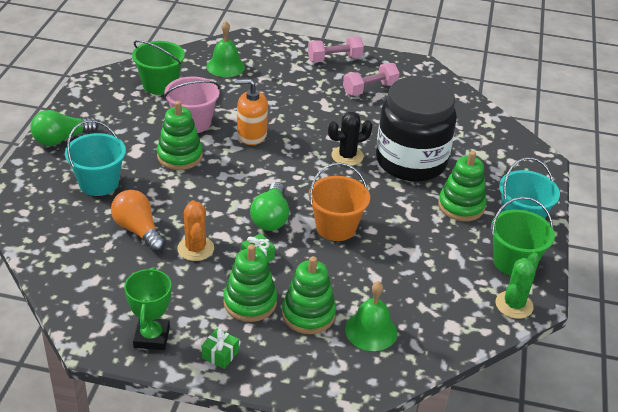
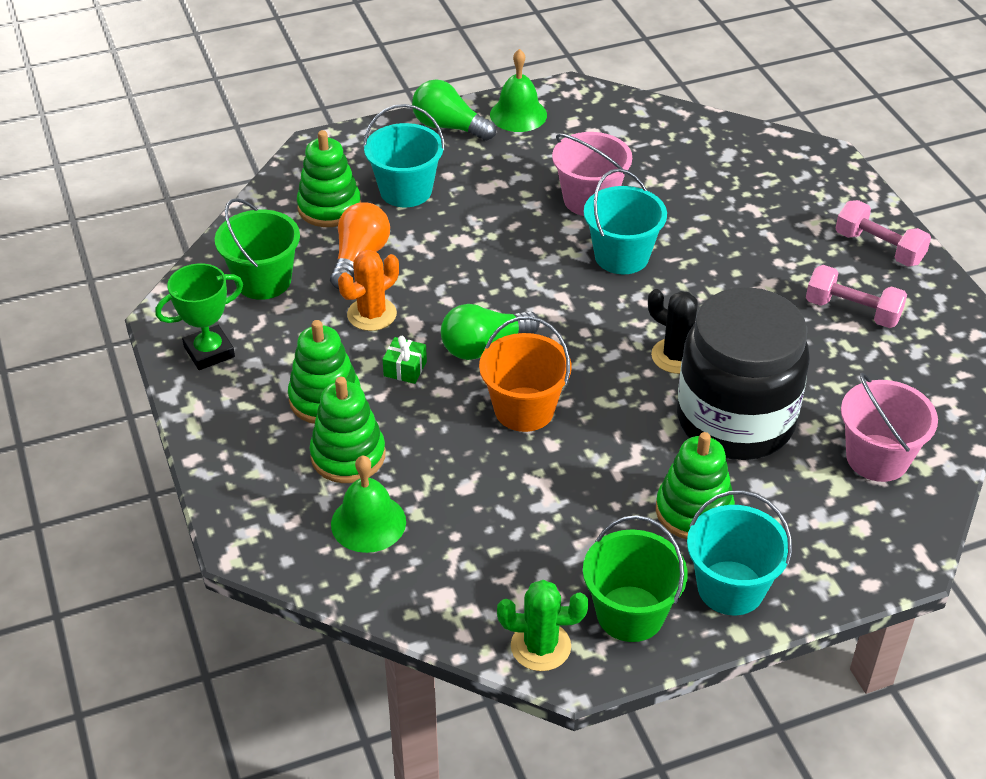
camera: 60 degrees right, 5 degrees up
(160, 85) = (630, 139): green bucket -> green bucket (263, 281)
(180, 156) = (516, 222): green stacking toy -> green stacking toy (329, 207)
(220, 355) = (226, 415): green gift -> none
(225, 66) = (734, 167): green bell -> green bell (518, 114)
(251, 135) = (621, 256): orange soap dispenser -> turquoise bucket
(473, 134) = (877, 458): none -> pink bucket

